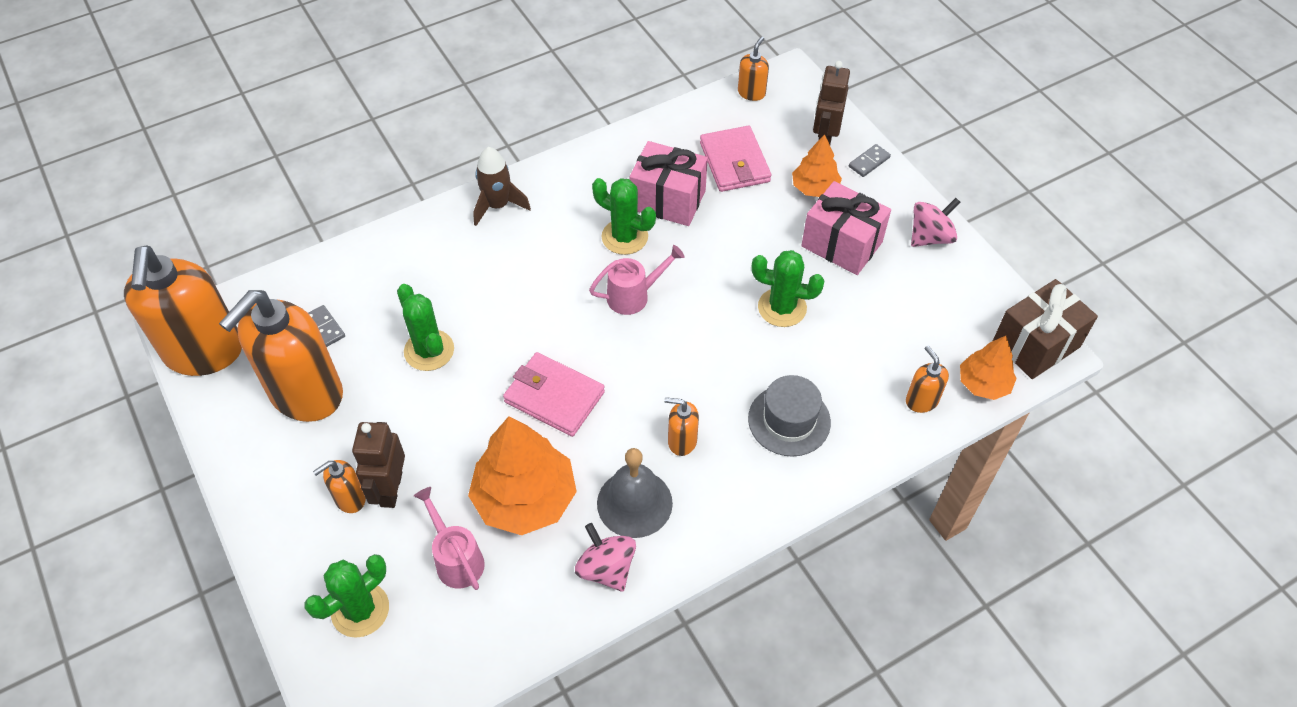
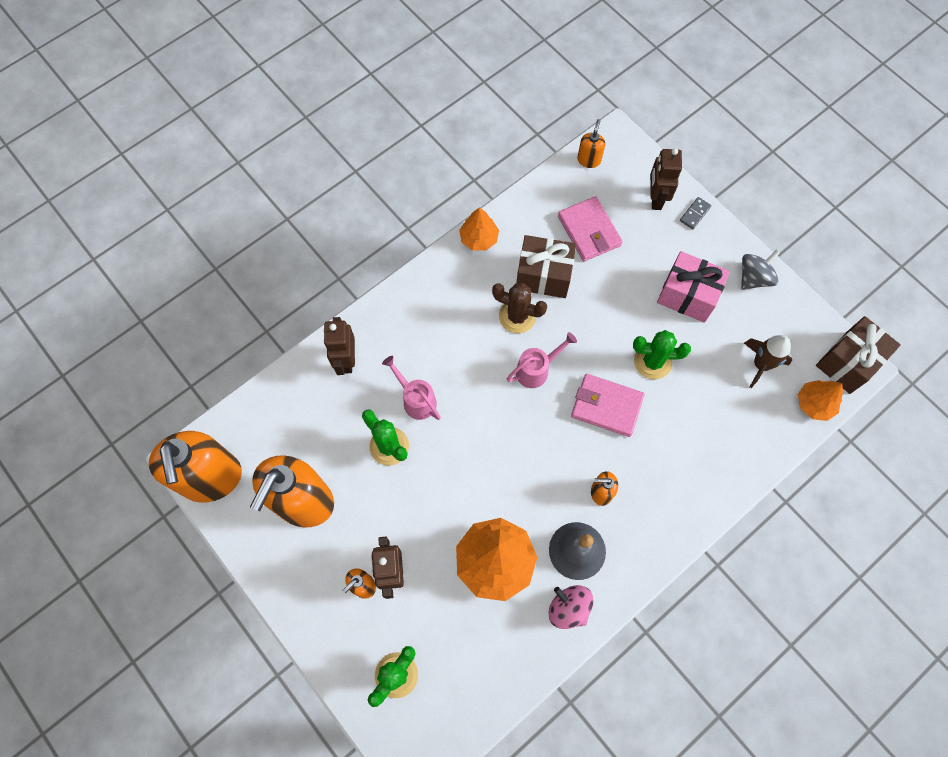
camera: 10 degrees left, 15 degrees up
(325, 327) = (301, 439): grey domino -> none
(405, 253) = (346, 360): none -> brown robot
(456, 559) = (456, 620): pink watering can -> pink watering can (416, 399)
(498, 205) = (409, 303): brown rocket -> brown rocket (761, 364)
(554, 397) = (496, 471): pink wallet -> pink wallet (606, 406)
(624, 237) = (517, 316): green cactus -> brown cactus
(668, 200) = (543, 276): pink gift -> brown gift
(789, 420) = (677, 460): grey hat -> none
(814, 188) = (657, 246): orange tree -> orange tree (479, 238)
(921, 400) = (771, 426): orange soap dispenser -> none
(930, 237) = (754, 278): pink spinning top -> grey spinning top

